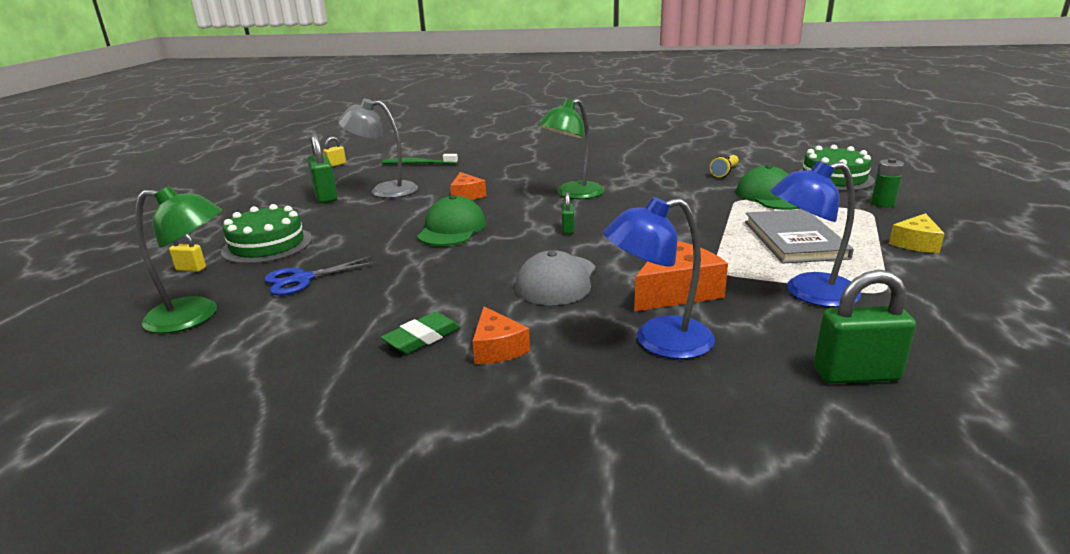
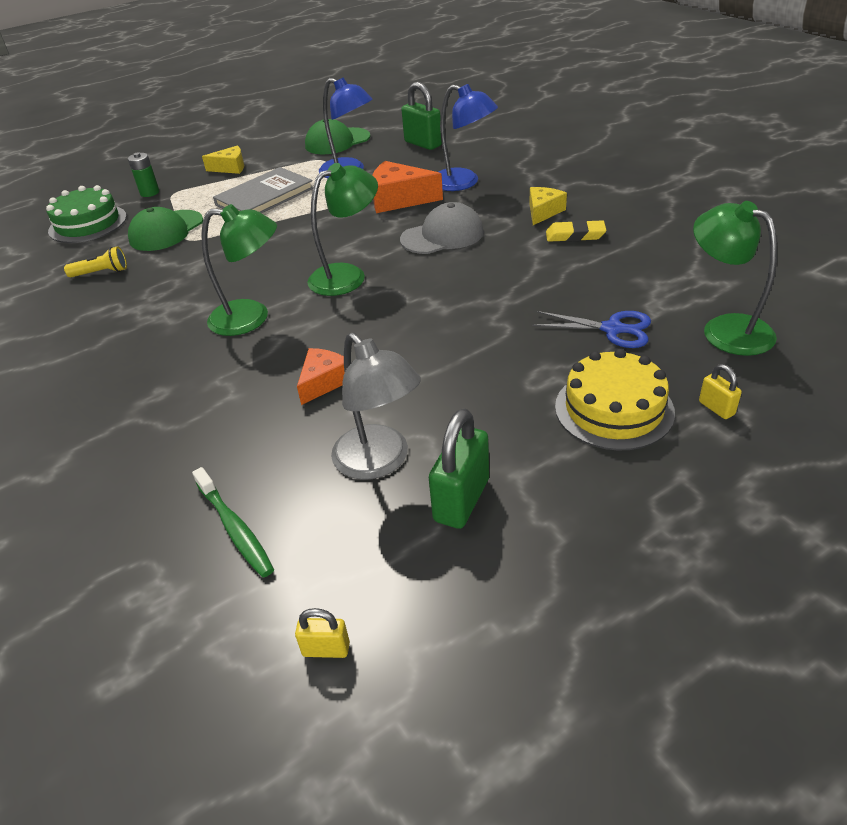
camera: 130 degrees left, 15 degrees up
(267, 245) = (614, 409): green cake -> yellow cake
(422, 338) = (575, 235): green eraser -> yellow eraser
(452, 229) = (422, 328): green cap -> green cap (337, 141)
(497, 348) = (543, 212): orange cheese -> yellow cheese
(567, 229) = (347, 275): green padlock -> green lamp

